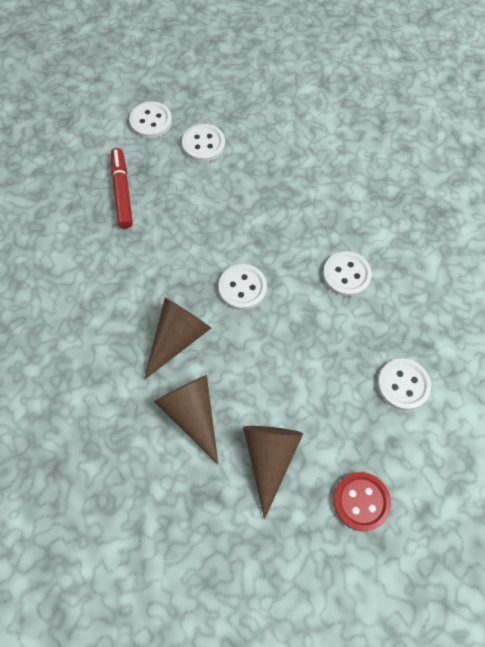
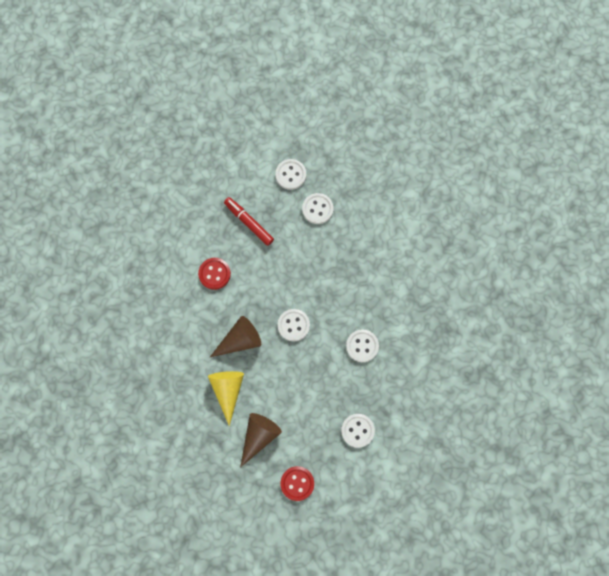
camera: 25 degrees right, 10 degrees up
(103, 269) = (214, 274): none -> red button
(122, 192) = (249, 223): red marker -> red marker turned 60 degrees counterclockwise
(192, 413) = (228, 390): brown cone -> yellow cone

